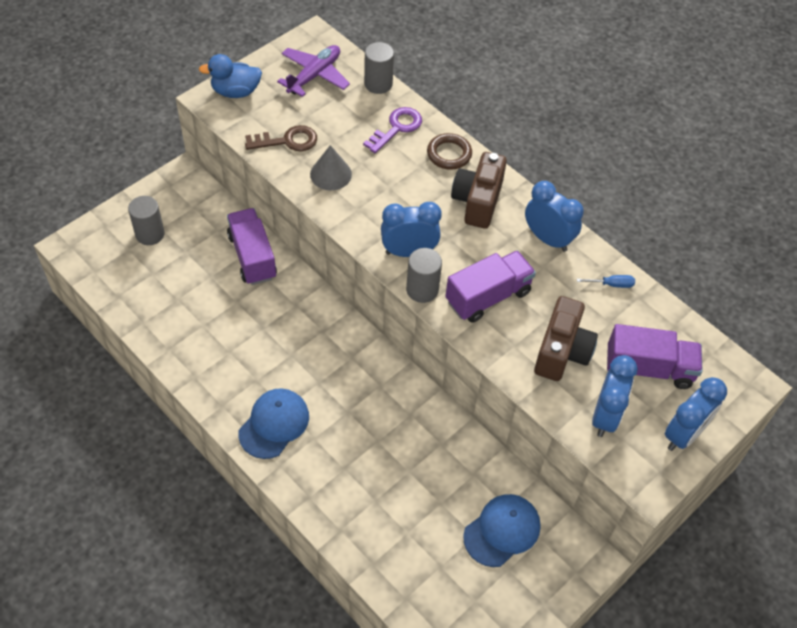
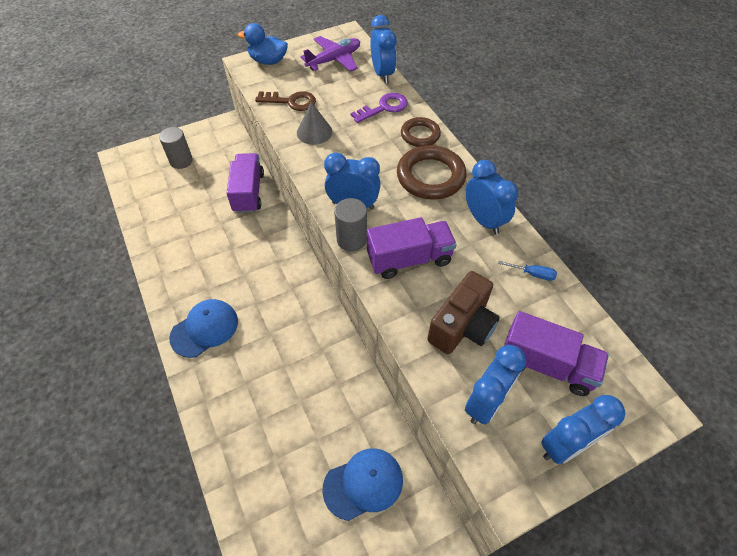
camera: 20 degrees right, 0 degrees up
(378, 84) = (382, 74): grey cylinder -> blue clock
(477, 201) = (430, 176): brown camera -> brown ring

